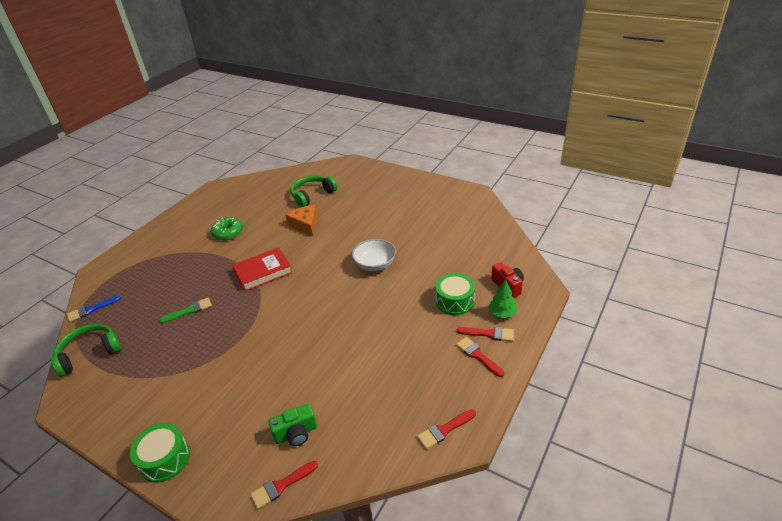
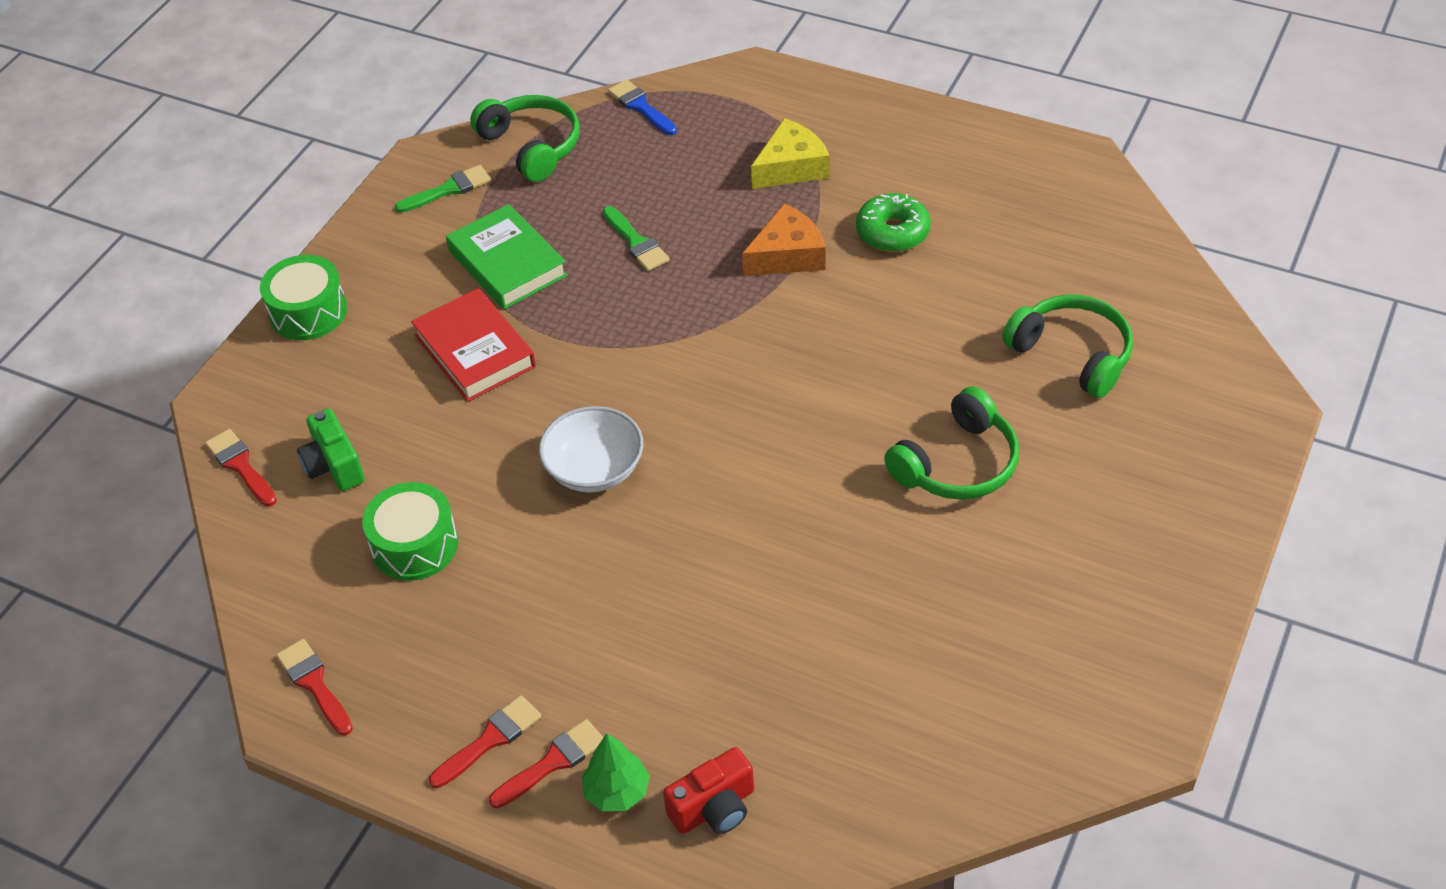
camera: 85 degrees right, 10 degrees up
(100, 391) = (448, 189): none -> green brush
(170, 259) = (791, 167): none -> yellow cheese
(176, 361) = (507, 263): none -> green book
(263, 272) = (755, 326): red book -> red book (475, 351)
(305, 224) = (939, 364): orange cheese -> orange cheese (787, 255)
(355, 222) = (957, 464): none -> green headphones
(375, 264) = (789, 524): white bowl -> white bowl (594, 469)
(454, 301) = (660, 693): green drum -> green drum (414, 545)
(489, 334) = (553, 762): red brush -> red brush turned 135 degrees counterclockwise

